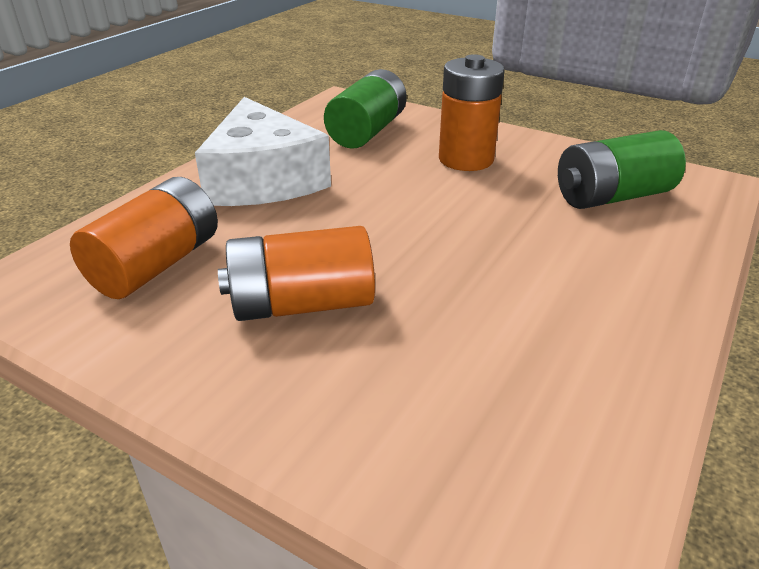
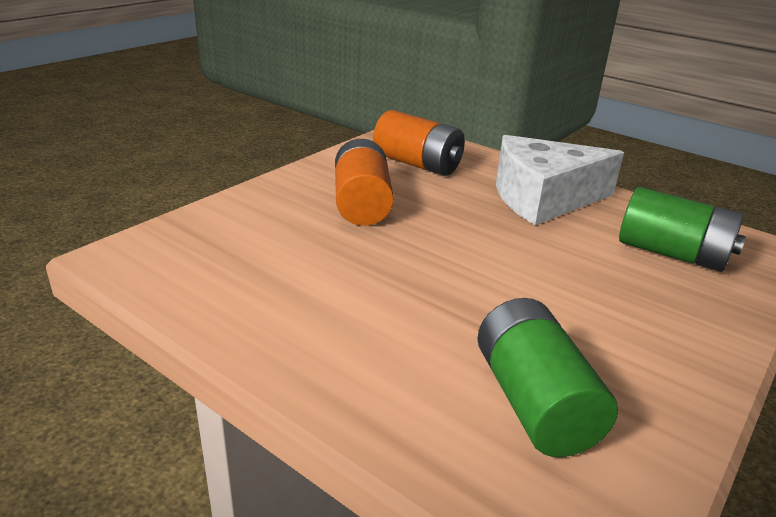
camera: 95 degrees right, 5 degrees down
(466, 159) = (617, 307): orange battery -> none

